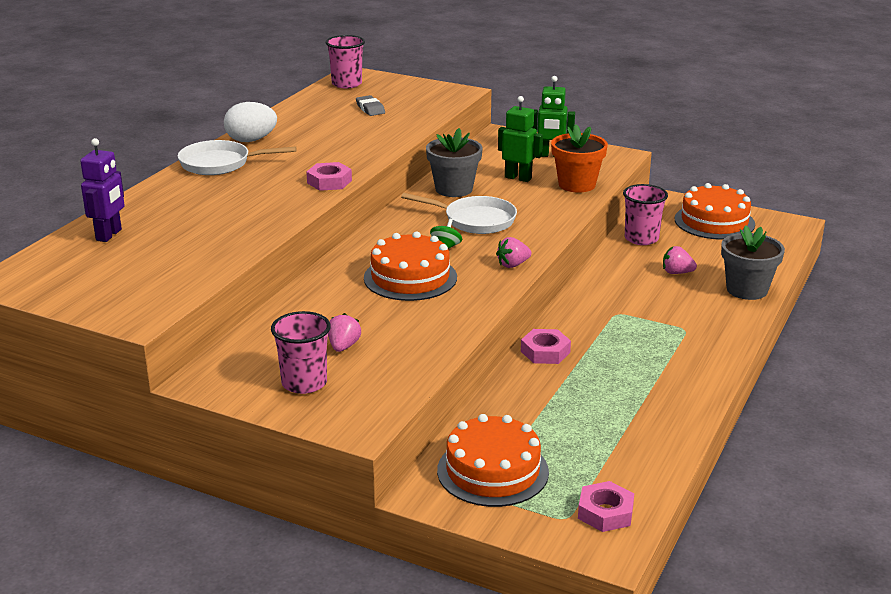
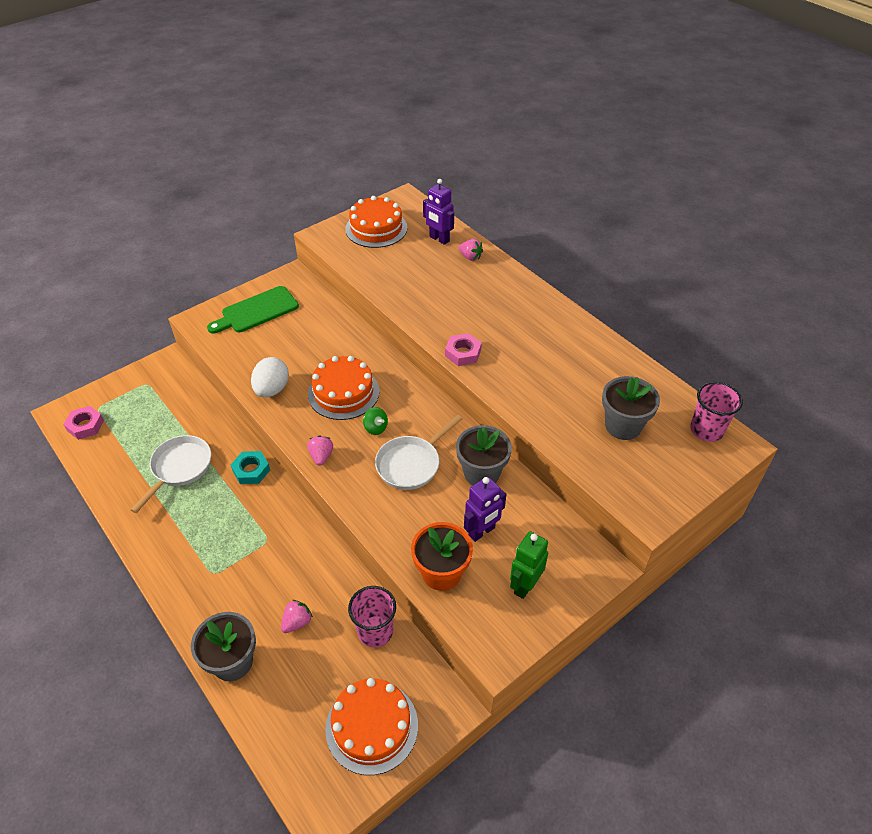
camera: 115 degrees right, 20 degrees up
(220, 164) = (533, 305): white pan -> white pan (179, 468)
(251, 140) = (575, 331): white egg -> white egg (272, 389)
(304, 383) = (256, 311): pink cup -> green cutting board
(343, 346) = (281, 336): pink strawberry -> pink strawberry (470, 257)
(370, 109) = (623, 426): grey eraser -> grey flower pot
(492, 471) = (159, 394): orange cake -> orange cake (376, 228)
(518, 178) = (482, 532): green robot -> purple robot
(545, 352) = (251, 470): pink nut -> turquoise nut

